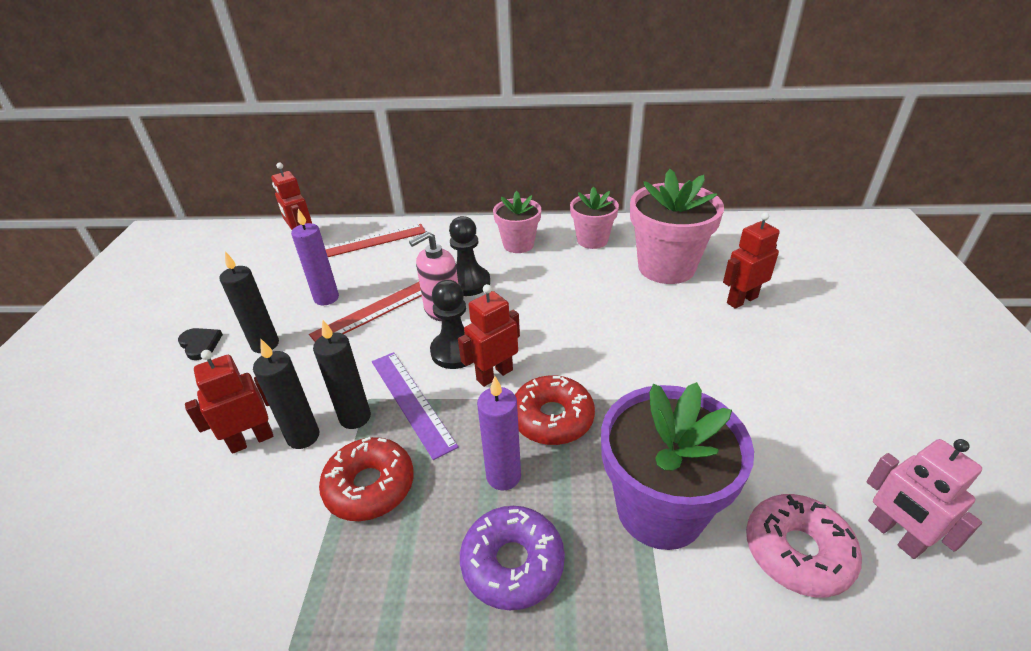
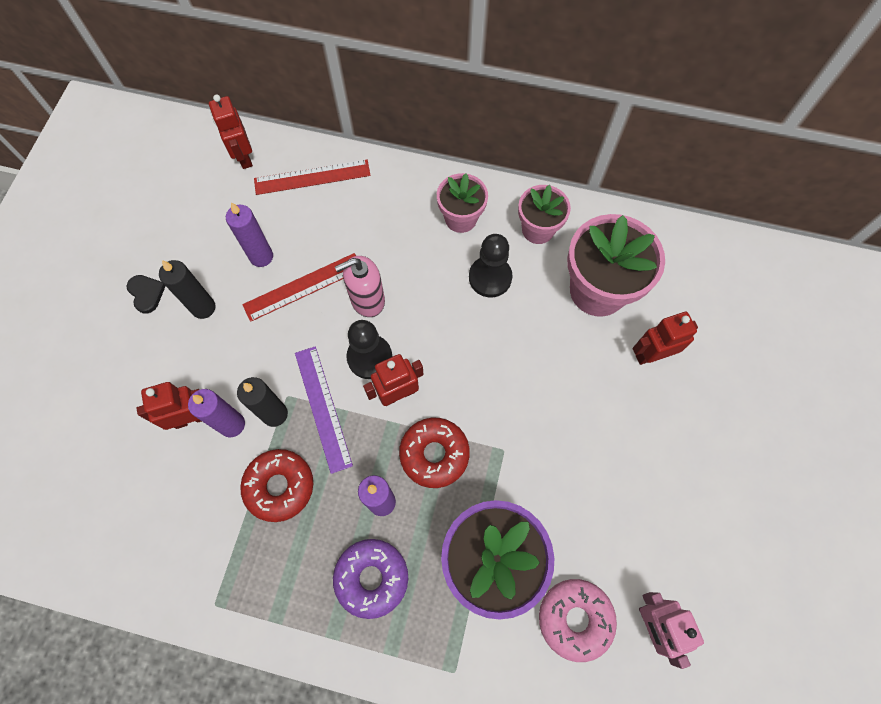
camera: 10 degrees right, 30 degrees up
(303, 436) = (232, 424): black candle -> purple candle
(468, 283) = (399, 266): black pawn -> black pawn (490, 277)

